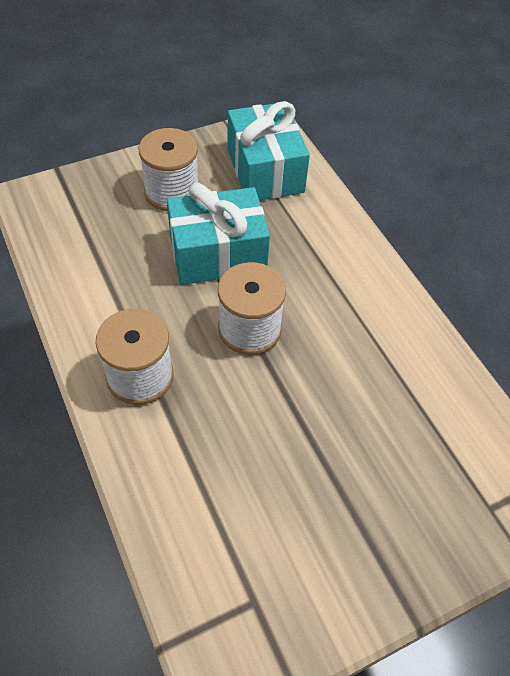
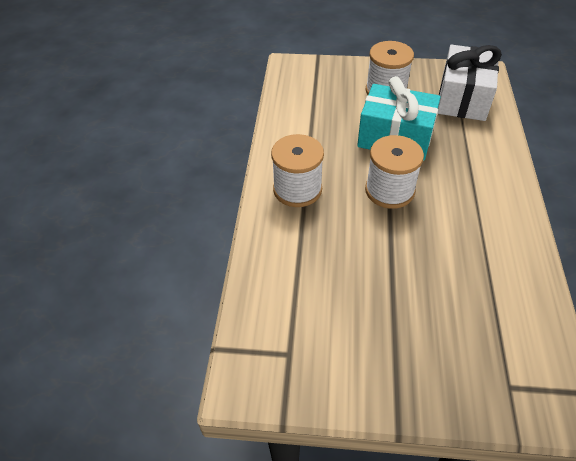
camera: 35 degrees right, 5 degrees down
(265, 171) = (463, 98): turquoise gift -> white gift

